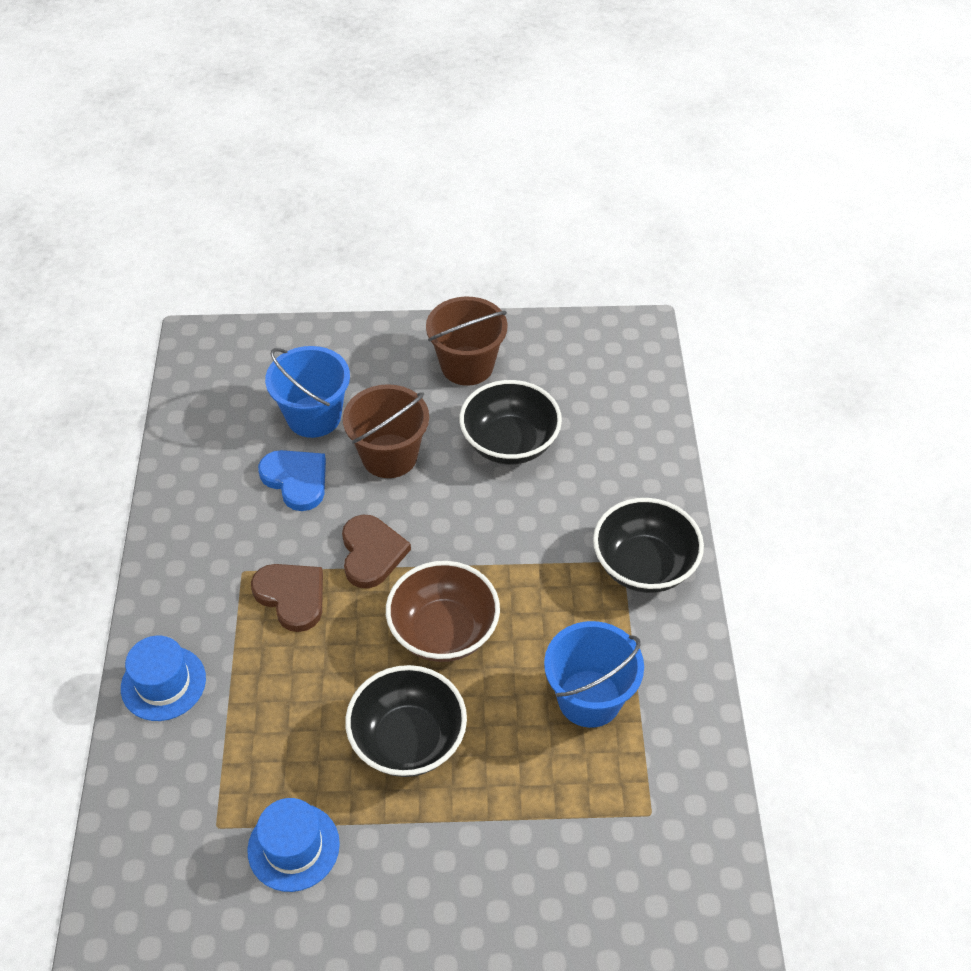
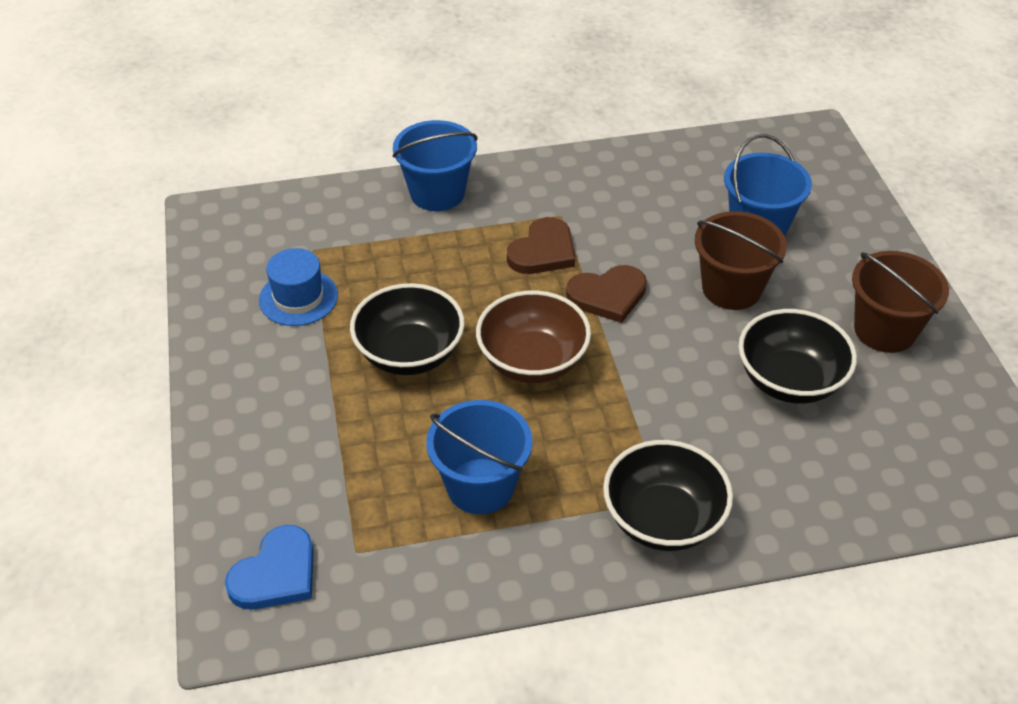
camera: 80 degrees right, 5 degrees down
(163, 683) = (437, 193): blue hat -> blue bucket
(296, 480) = (675, 229): blue heart -> blue heart (276, 573)

